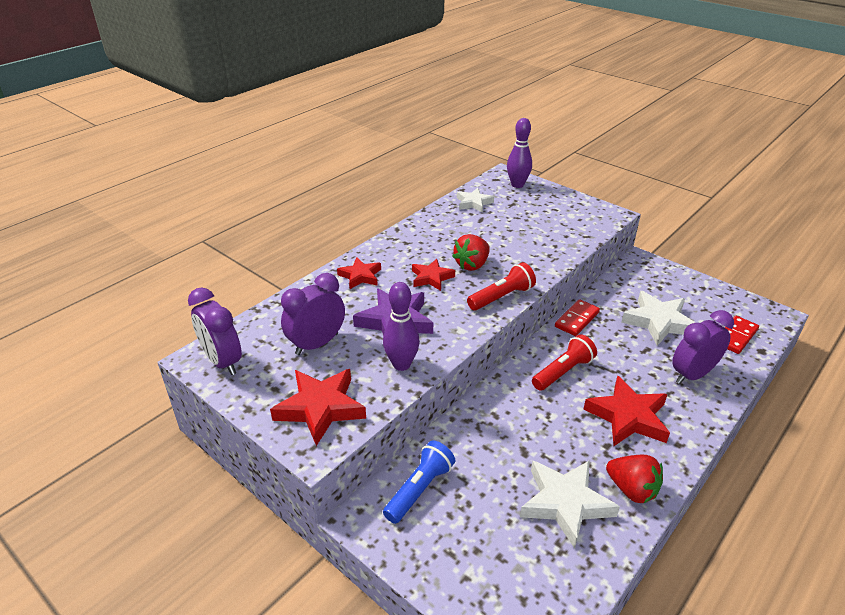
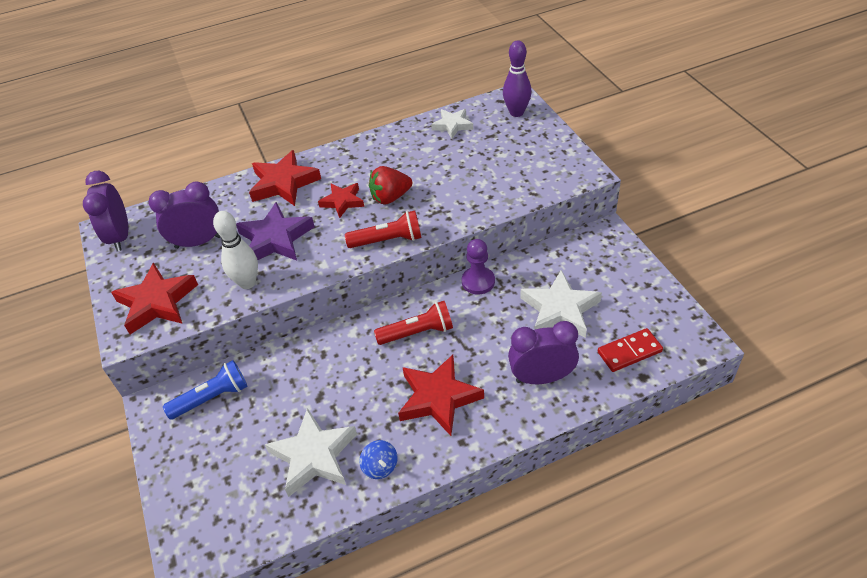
camera: 30 degrees right, 10 degrees up
(360, 276) = (284, 183): red star -> red star, size x1.63
(401, 364) = (247, 283): purple bowling pin -> white bowling pin
(576, 319) = (478, 281): red domino -> purple pawn
(632, 489) = (380, 467): red strawberry -> blue spinning top

